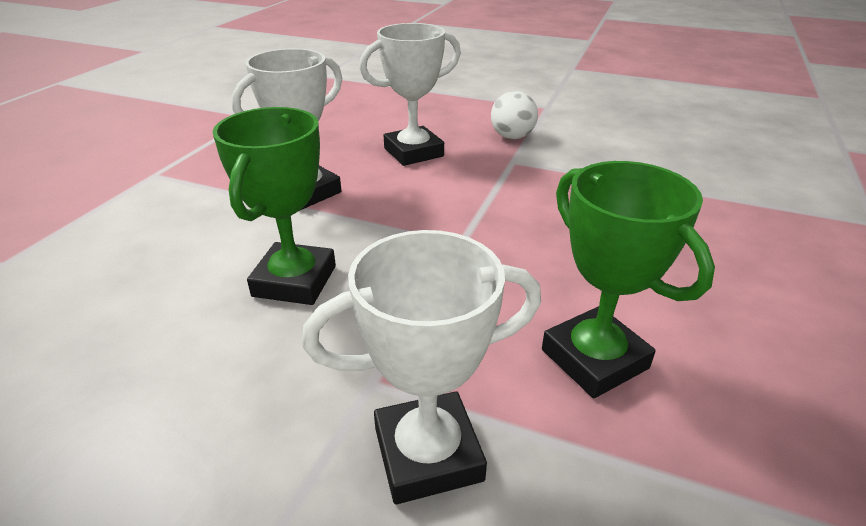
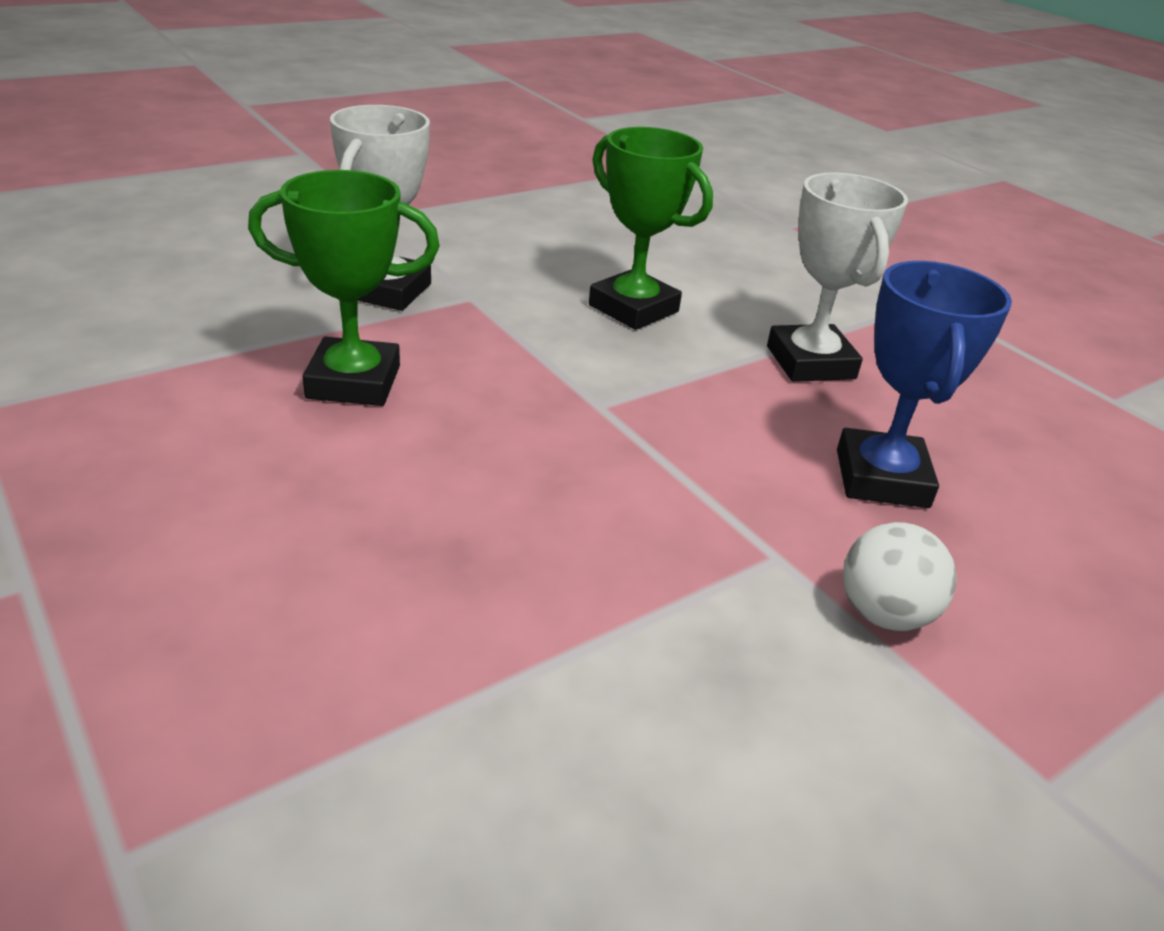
camera: 120 degrees right, 0 degrees up
(413, 152) = (881, 478): white trophy -> blue trophy

